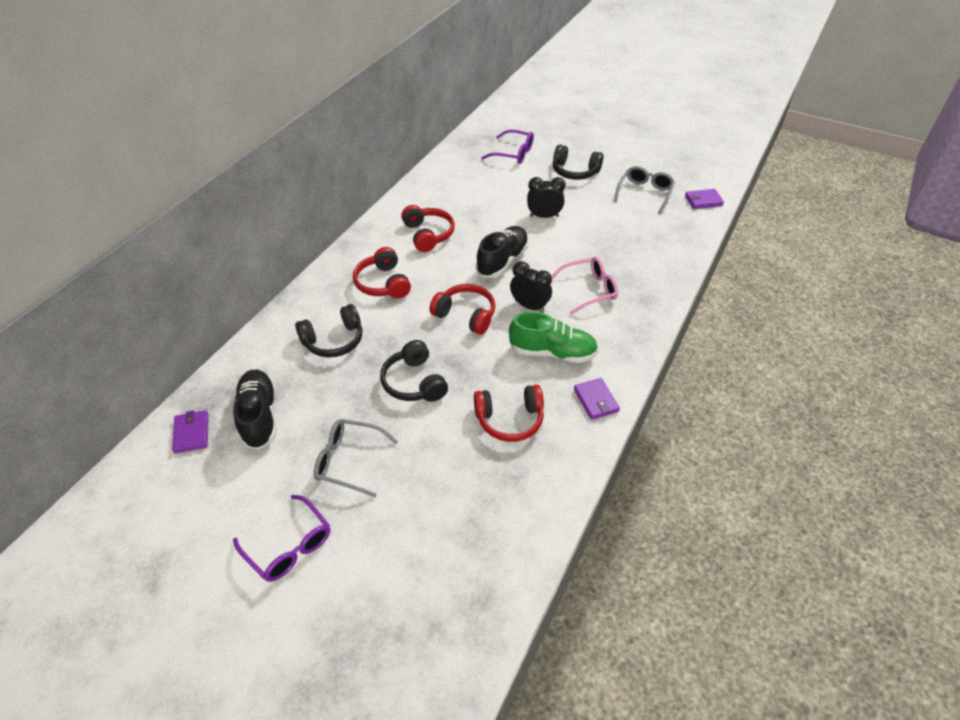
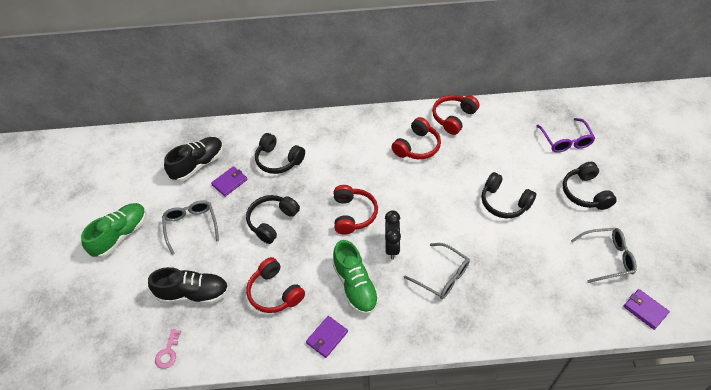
camera: 60 degrees right, 5 degrees up
(191, 433) = (169, 145): purple wallet -> purple wallet (229, 182)
(289, 546) = (121, 235): purple glasses -> green shoe
(383, 283) = (347, 152): red headphones -> red headphones (453, 118)
(502, 261) = (427, 204): black shoe -> black shoe (193, 293)
(514, 556) = (168, 352): none -> pink key
(544, 216) = (504, 202): black clock -> black headphones
(589, 289) = (442, 276): pink glasses -> grey glasses

